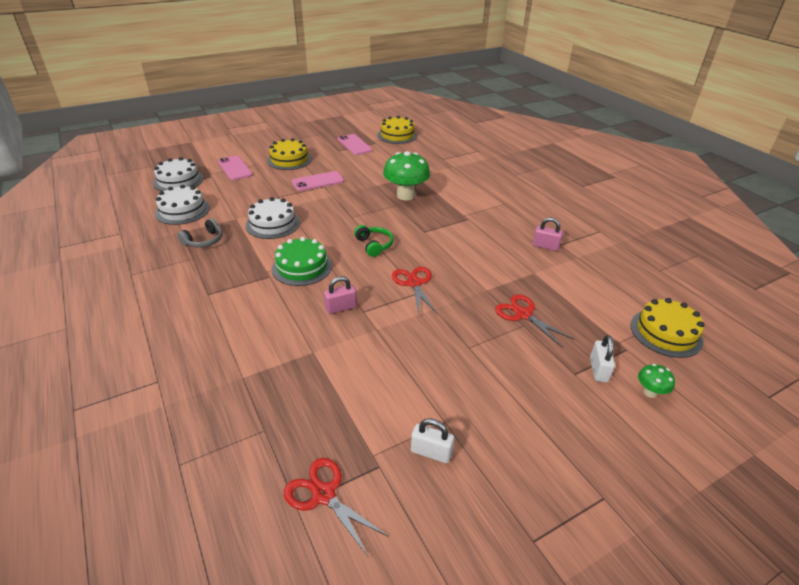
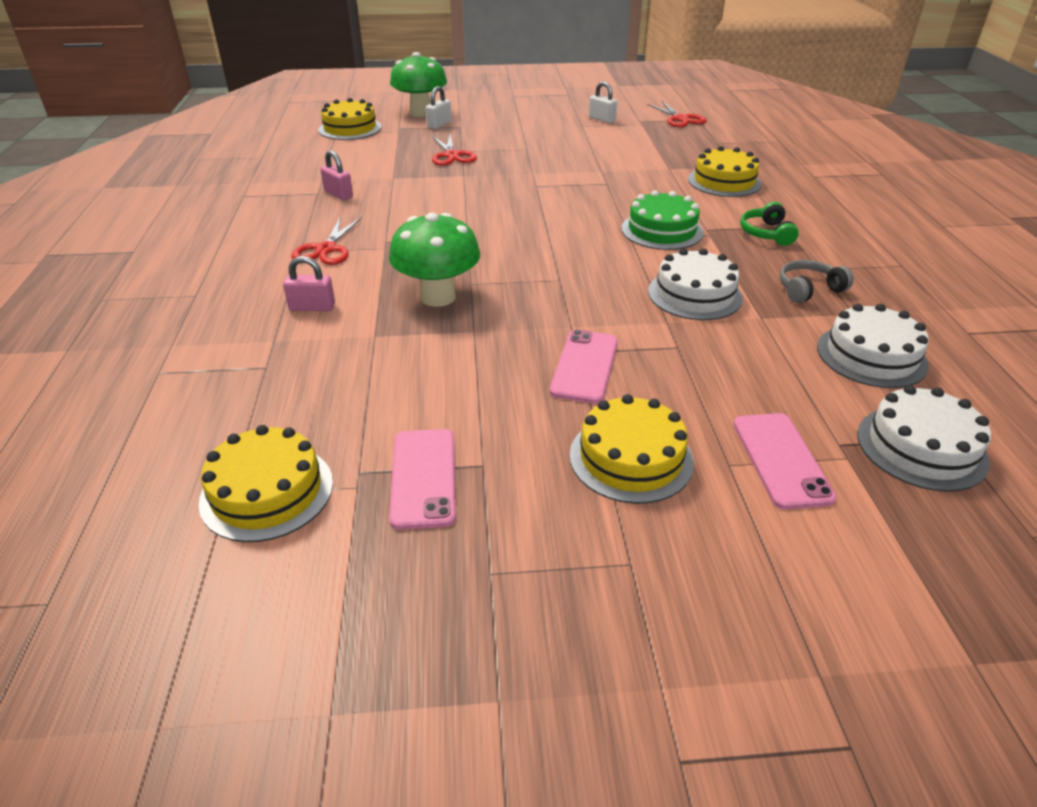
camera: 155 degrees left, 0 degrees up
(256, 343) = (724, 181): none -> yellow cake
(318, 181) = (584, 366): pink phone -> pink phone turned 75 degrees counterclockwise
(341, 308) = (629, 189): pink padlock -> pink padlock (312, 307)
(374, 245) = (552, 235): green headphones -> green headphones (766, 233)
(414, 283) = (534, 193): red scissors -> red scissors (326, 249)
(650, 392) = (421, 112): green mushroom -> green mushroom, size x2.15

